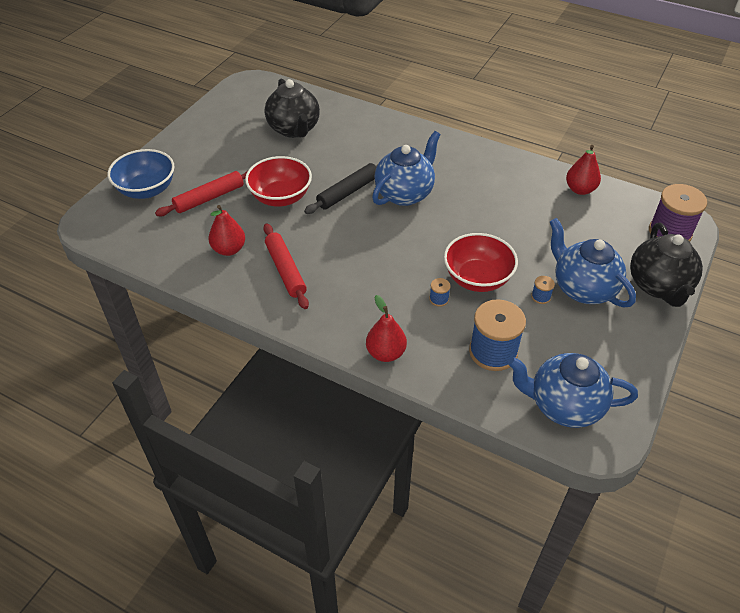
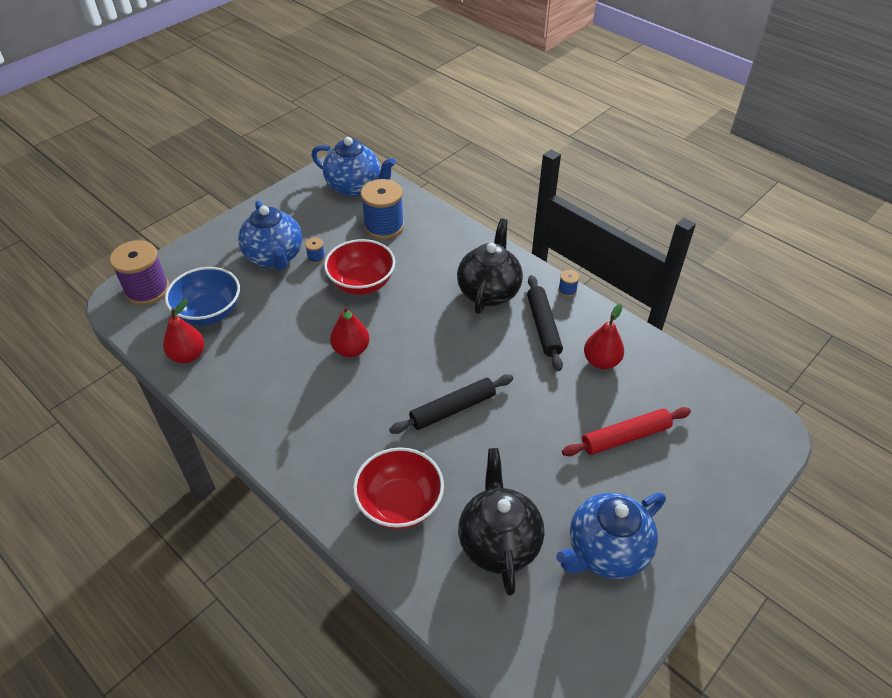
camera: 165 degrees left, 0 degrees up
(147, 190) = (709, 468): blue bowl -> blue bowl (209, 312)
(281, 197) = (536, 419): red bowl -> red bowl (400, 504)
(285, 270) = (543, 327): red rolling pin -> black rolling pin
(386, 353) = (470, 241): red pear -> red pear (351, 350)
(405, 193) = (386, 392): blue teapot -> blue teapot (605, 551)
(439, 299) = (406, 272): blue spool -> blue spool (567, 290)
(659, 286) = (209, 246): black teapot -> black teapot (489, 291)

